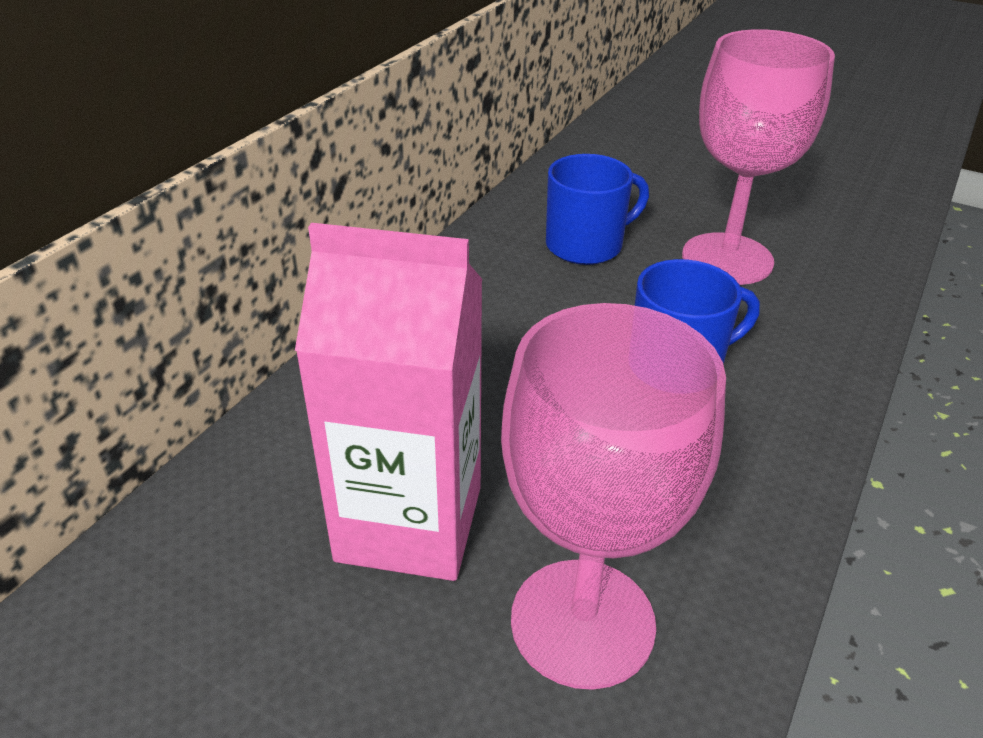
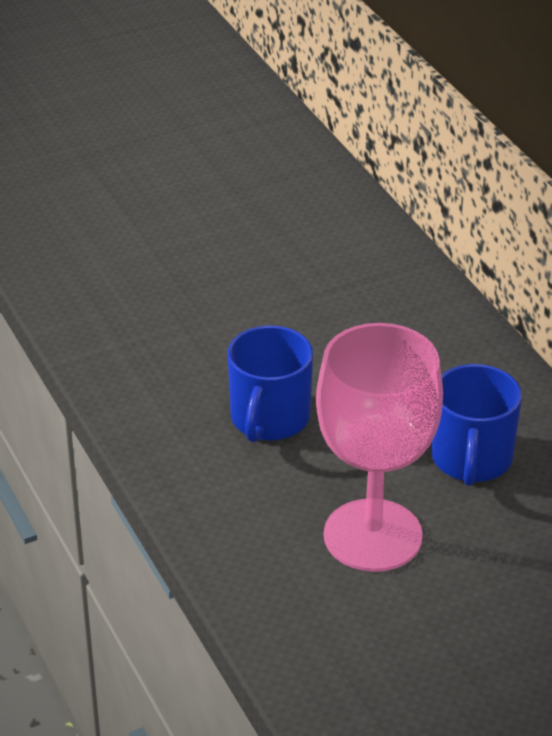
camera: 125 degrees right, 0 degrees up
(409, 523) = (250, 251): pink carton -> none
(582, 622) = (129, 279): pink goblet -> none

